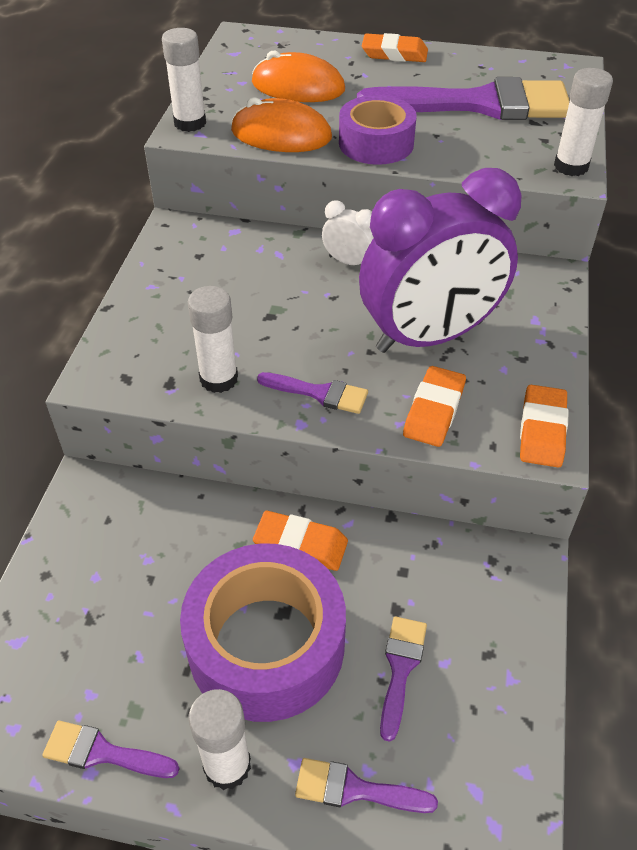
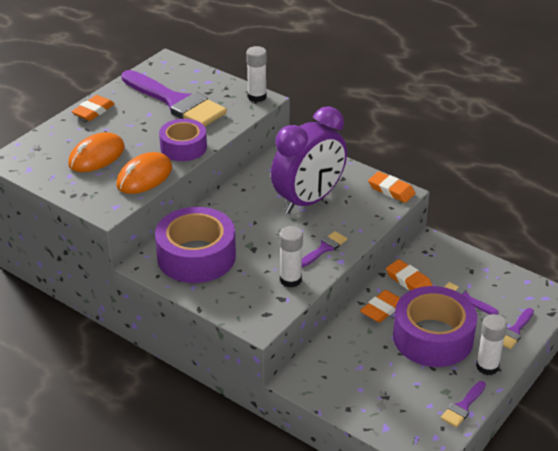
camera: 65 degrees left, 10 degrees down
(190, 123) = (100, 207): white glue stick -> none
(218, 267) = (196, 256): none -> purple tape
(348, 262) = (230, 208): white clock -> none
(429, 336) = (308, 200): purple clock -> purple clock turned 45 degrees clockwise
(434, 410) = (359, 217): orange eraser -> orange eraser (408, 281)
(479, 104) = (176, 102): purple brush -> purple brush turned 105 degrees clockwise

